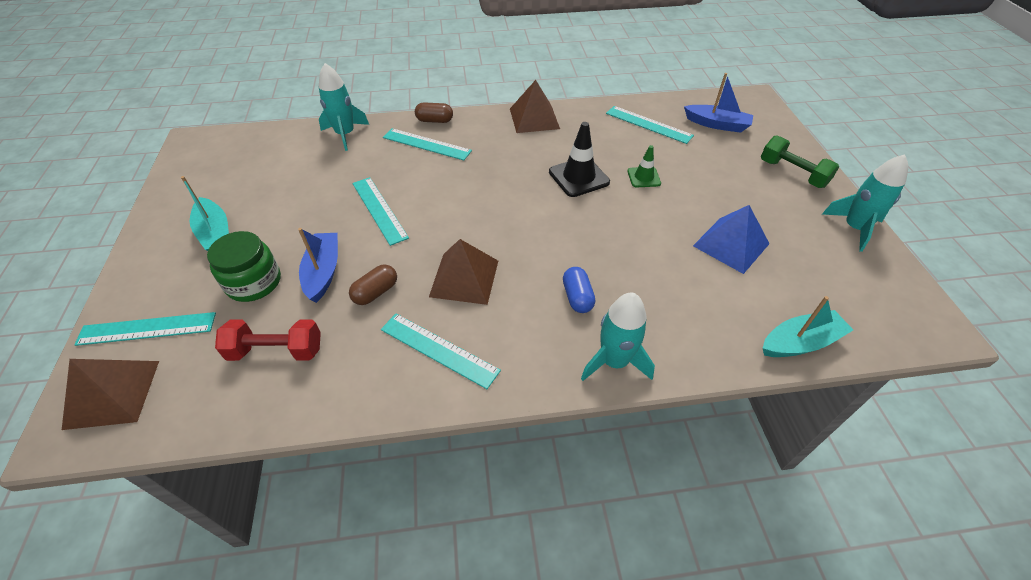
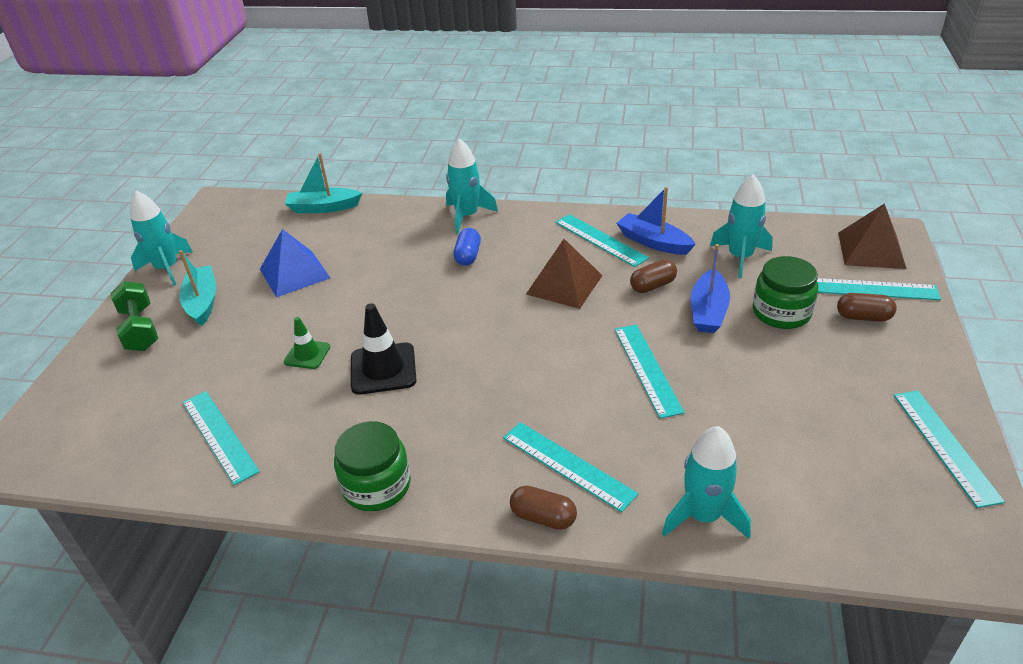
camera: 160 degrees left, 10 degrees down
(176, 291) = (863, 317): none -> brown capsule
(178, 192) = (944, 445): none -> turquoise ruler
(215, 233) = (853, 373): turquoise boat -> turquoise boat (202, 302)
(276, 351) = (740, 257): red dumbbell -> turquoise rocket
(534, 118) = (376, 486): brown pyramid -> green jar
(717, 124) = (129, 416): blue boat -> blue boat (653, 242)

